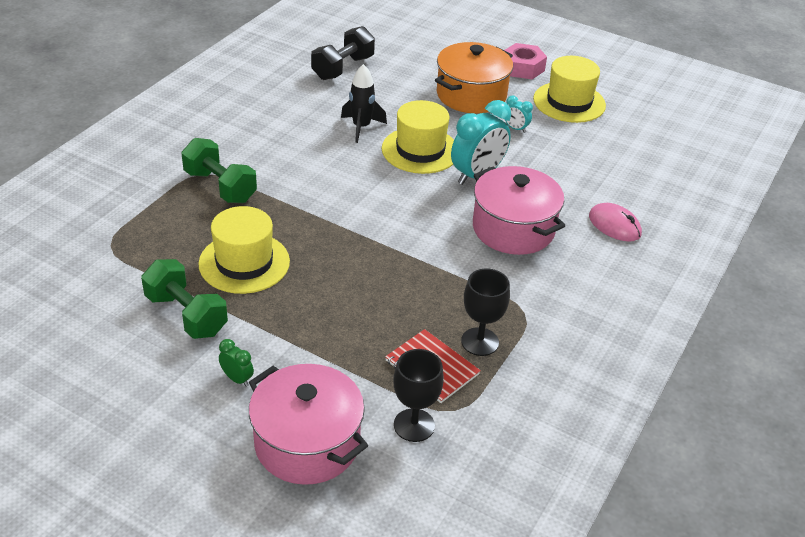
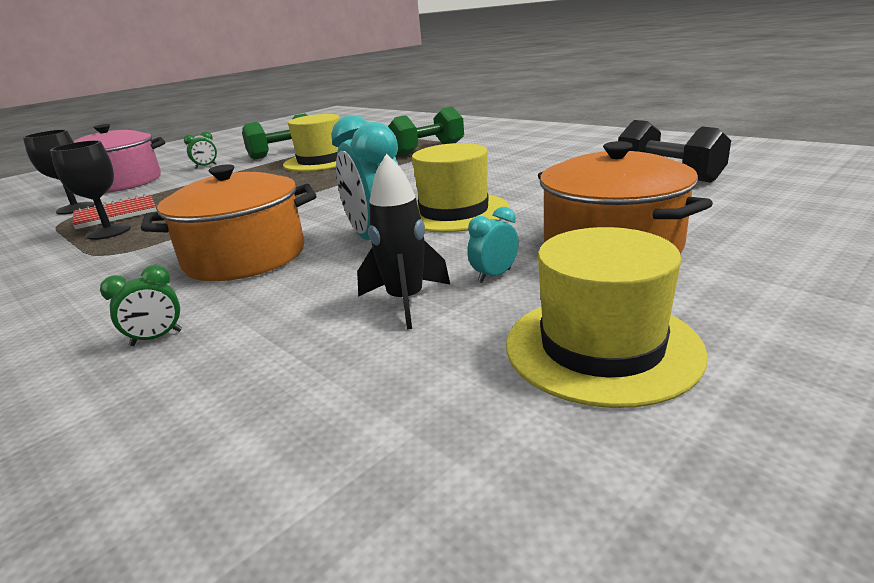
camera: 110 degrees right, 15 degrees down
(361, 127) = (515, 186): black rocket -> black rocket (406, 301)
(513, 229) = (245, 257): pink pot -> orange pot
(522, 68) = (758, 302): pink nut -> none
(614, 225) = (156, 338): pink mouse -> green clock

